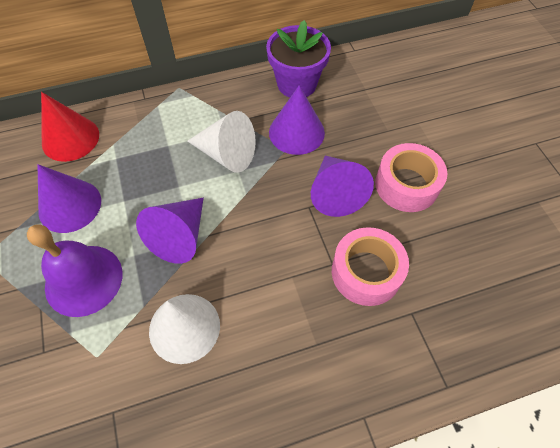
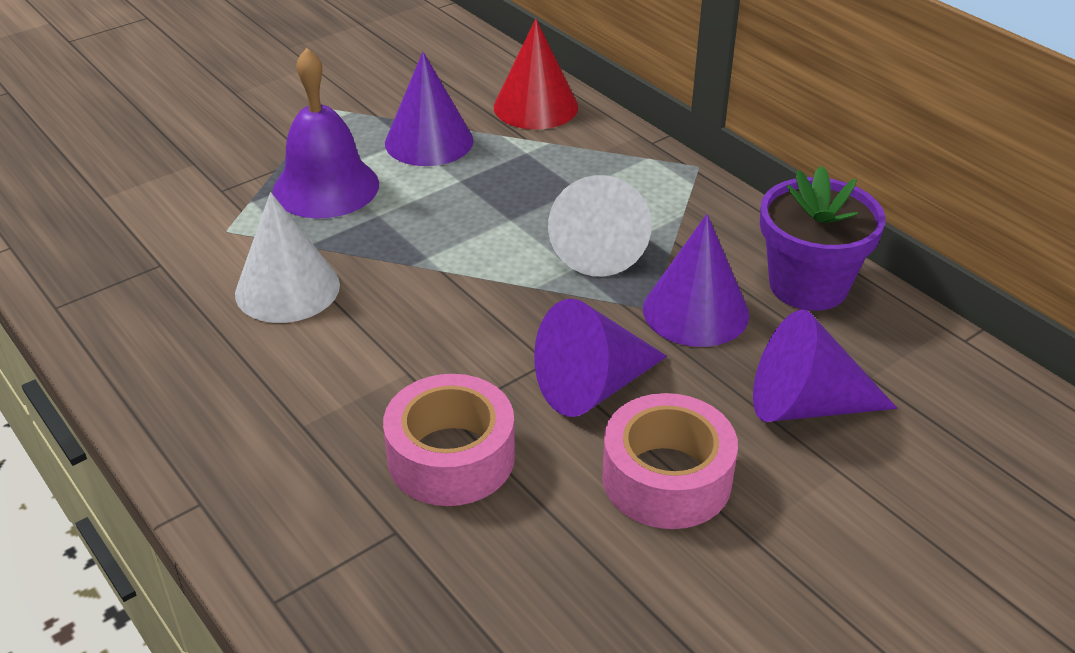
camera: 70 degrees right, 20 degrees down
(179, 236) = (426, 244): purple cone -> purple cone (805, 405)

